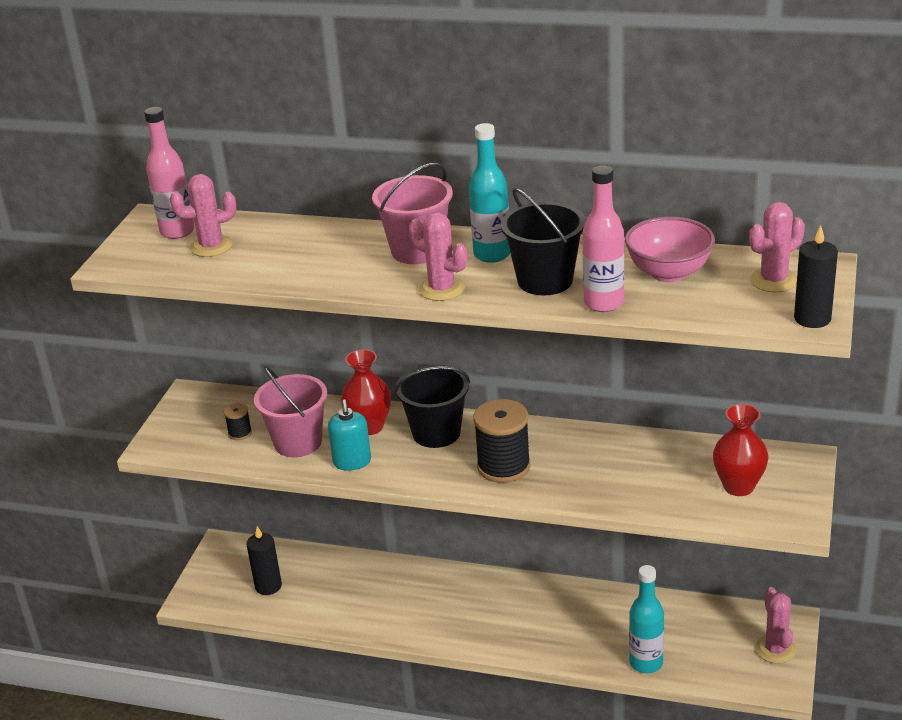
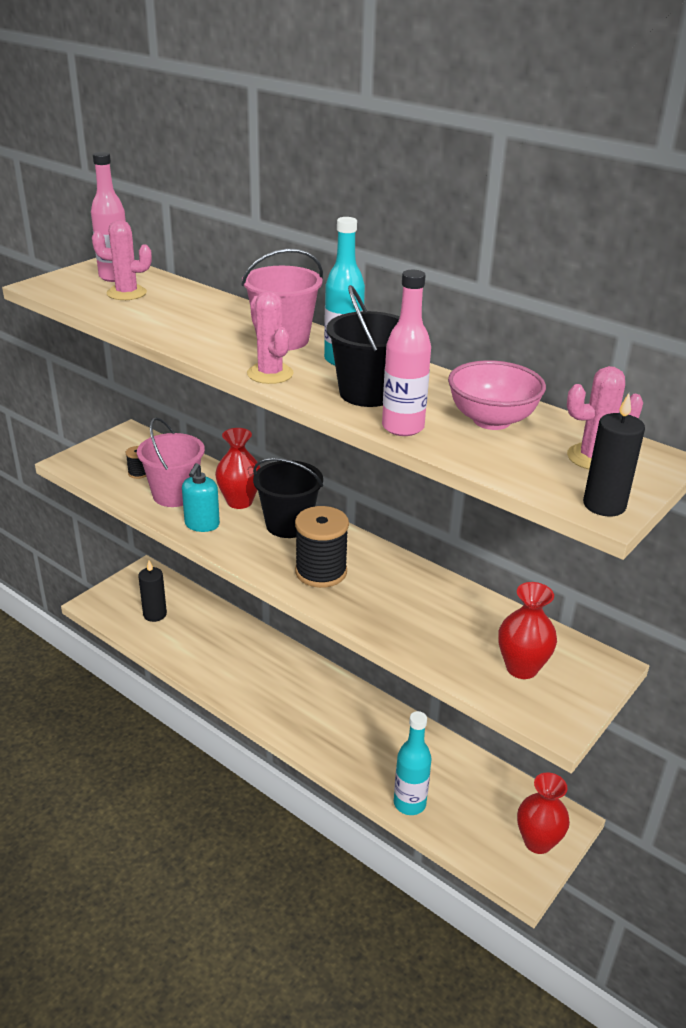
camera: 20 degrees right, 0 degrees up
(775, 649) = (537, 842): pink cactus -> red vase

